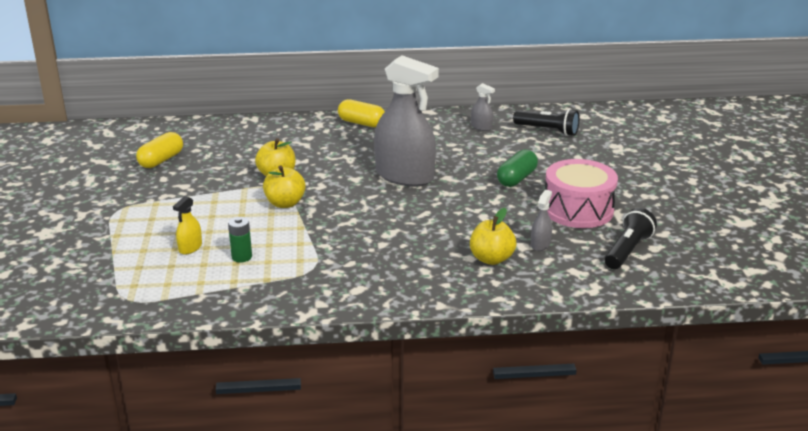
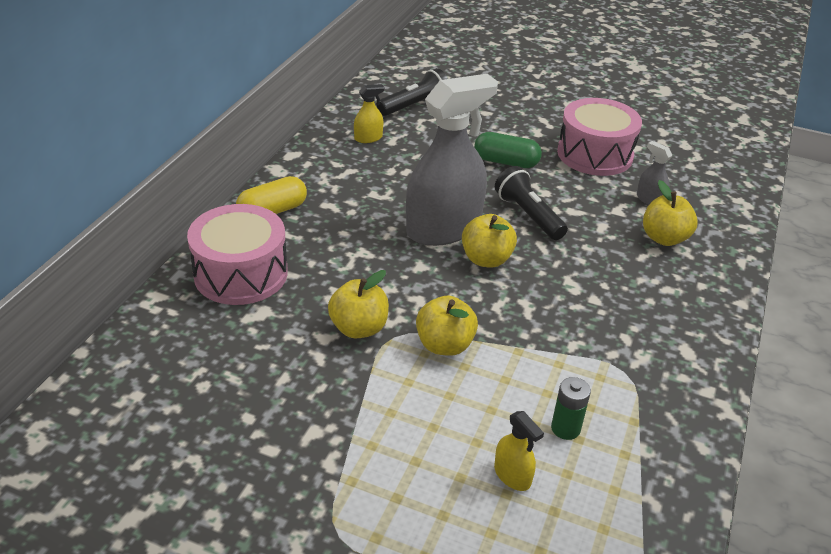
camera: 65 degrees left, 10 degrees up
(161, 160) = (203, 435): yellow capsule -> none
(293, 132) = (241, 273): none -> pink drum
(386, 197) = (486, 259): none -> yellow apple
(481, 127) = (368, 138): grey spray bottle -> yellow spray bottle
(516, 178) = (506, 162): green capsule -> green capsule turned 45 degrees counterclockwise
(627, 250) = (684, 160): black flashlight -> black flashlight (528, 215)

